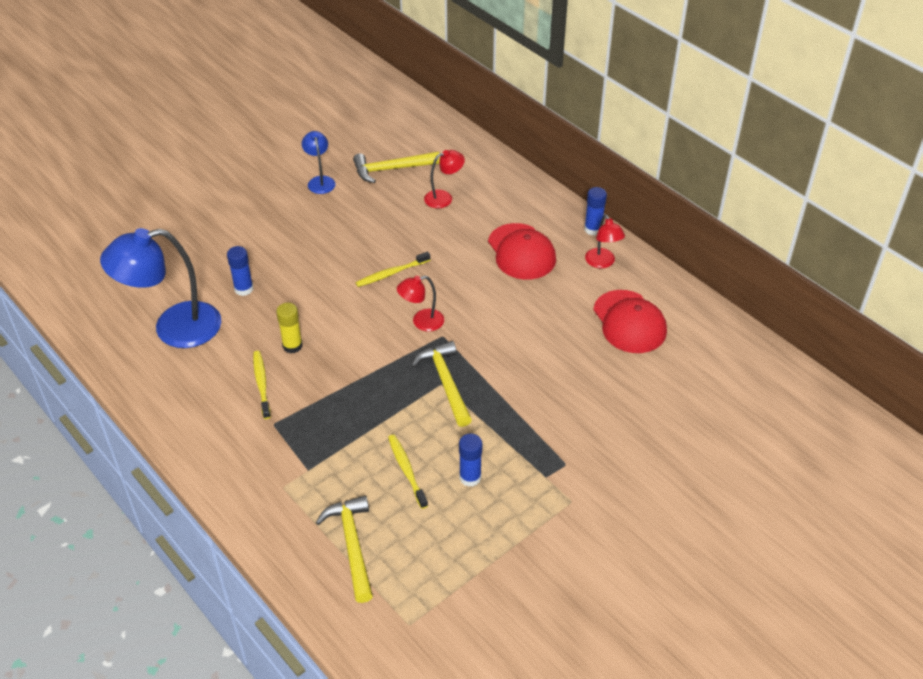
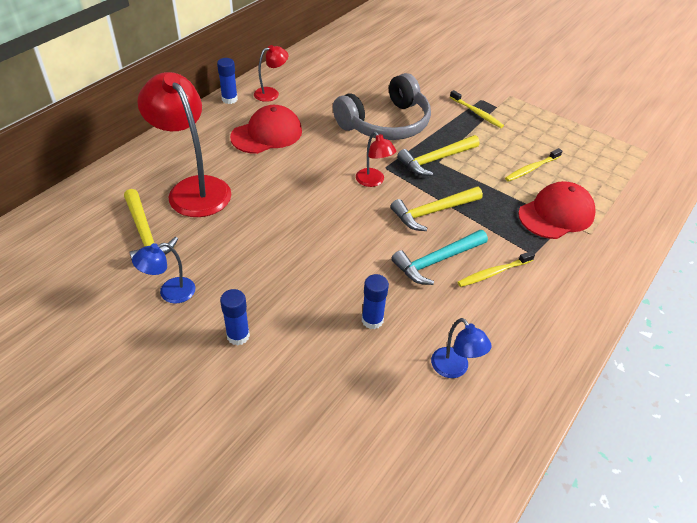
camera: 105 degrees left, 0 degrees up
(174, 328) = (454, 369): blue lamp -> blue lamp, size x0.49
(292, 346) = (437, 261): yellow glue stick -> turquoise hammer
(352, 545) = (612, 186): yellow hammer -> yellow hammer (433, 212)
(391, 273) = (315, 209): yellow toothbrush -> yellow toothbrush (476, 113)
(444, 197) = (193, 189): red lamp -> red lamp, size x2.06
(470, 477) = (518, 138): blue glue stick -> blue glue stick (238, 336)
(525, 352) = (385, 123): none -> grey headphones
(629, 322) = (335, 79): red cap -> red cap (556, 214)

